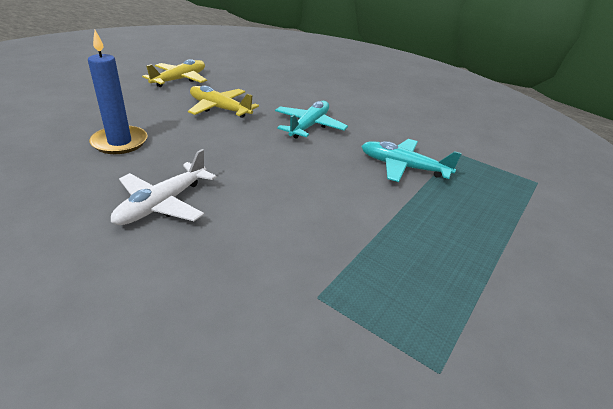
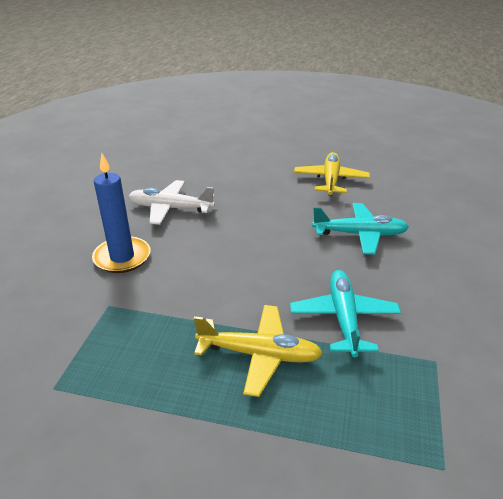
camera: 70 degrees right, 0 degrees up
(120, 142) = (230, 165): blue candle -> blue candle (122, 257)
(180, 80) = (359, 145): yellow plane -> yellow plane (259, 354)

